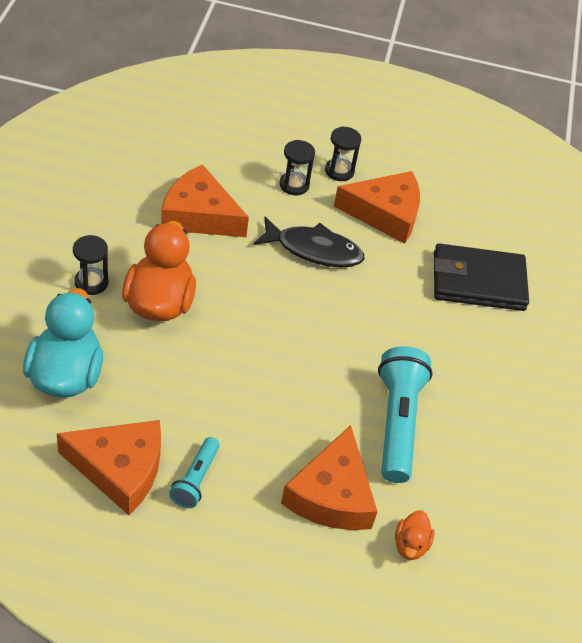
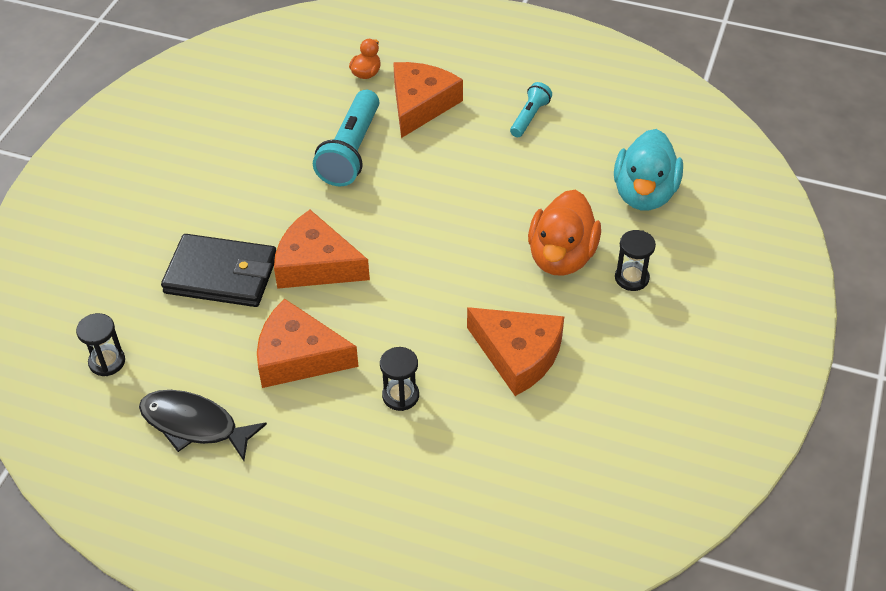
camera: 165 degrees left, 0 degrees up
(120, 469) = (591, 125): orange cheese -> orange cheese (316, 264)
(314, 250) = (393, 312): black fish -> black fish (194, 425)
(339, 171) = (339, 416): black hourglass -> black hourglass (107, 362)

